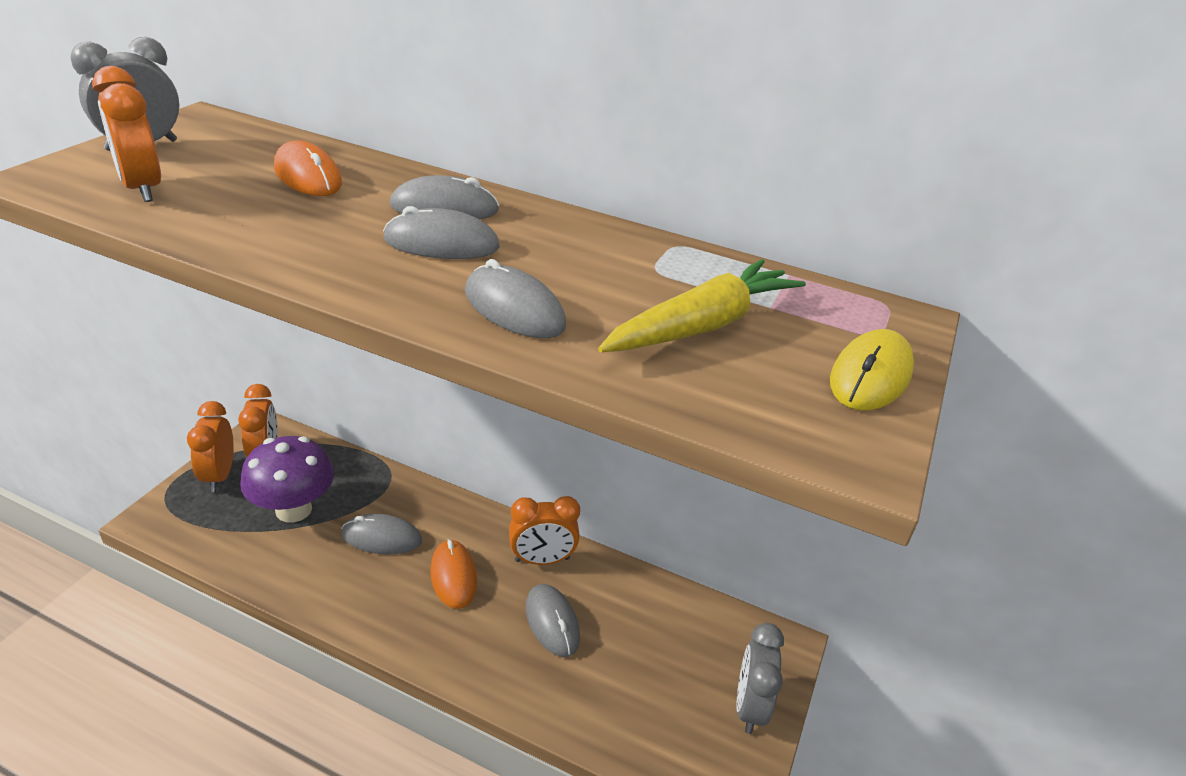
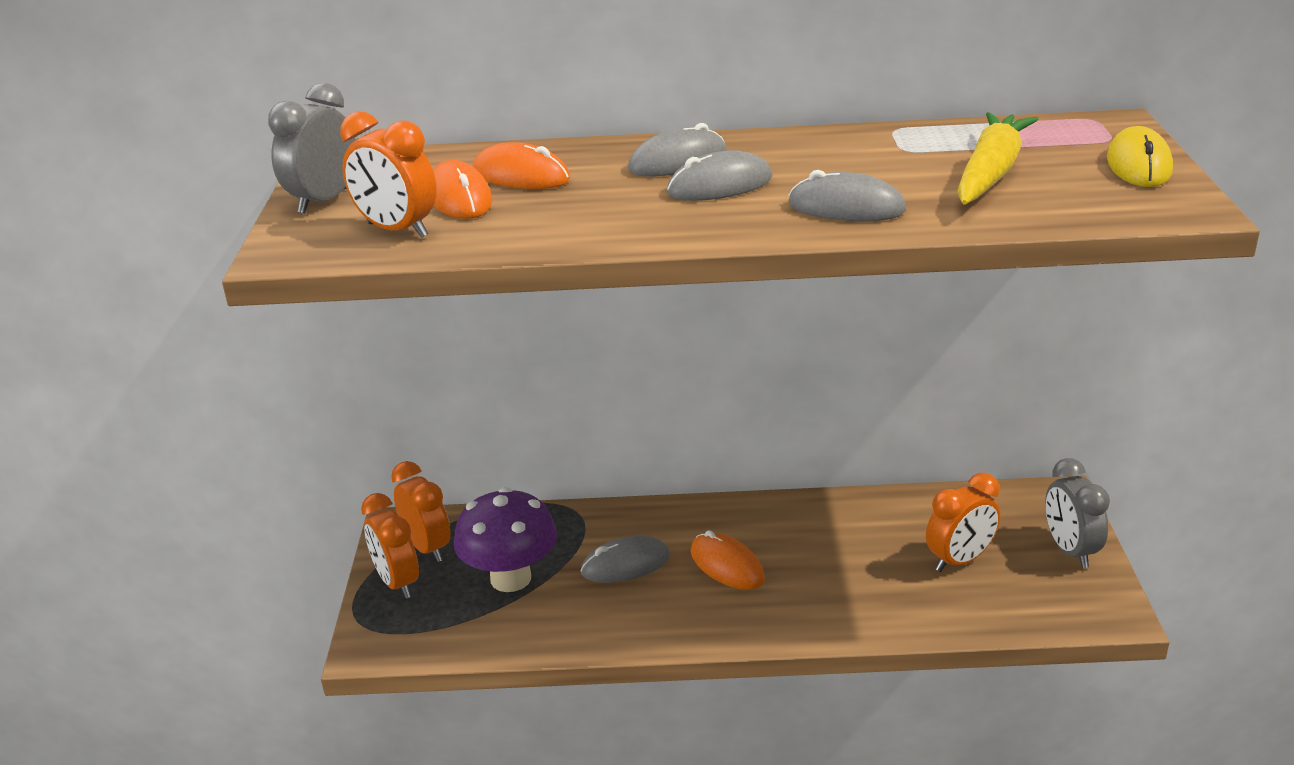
camera: 20 degrees left, 5 degrees down
(233, 178) = (459, 197): none -> orange mouse
(542, 560) = (794, 520): orange clock -> orange clock (959, 560)
(552, 622) = (851, 562): grey mouse -> none

